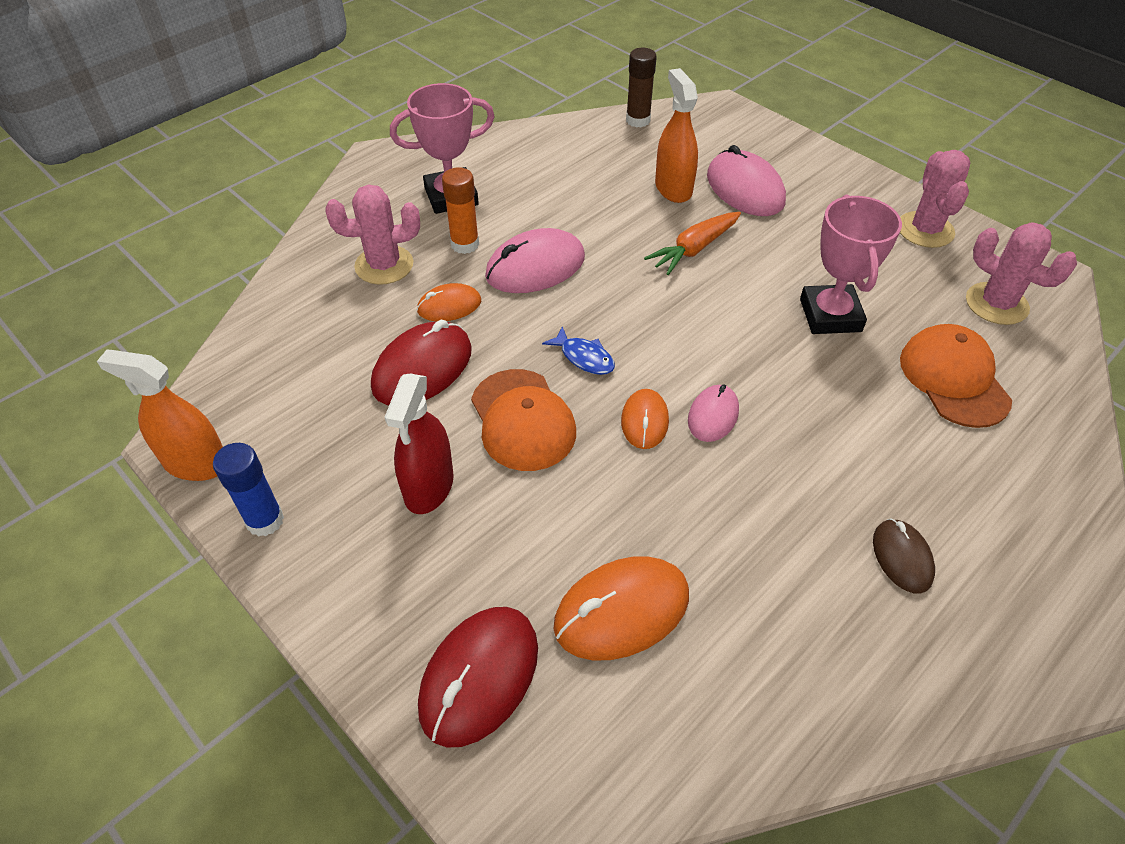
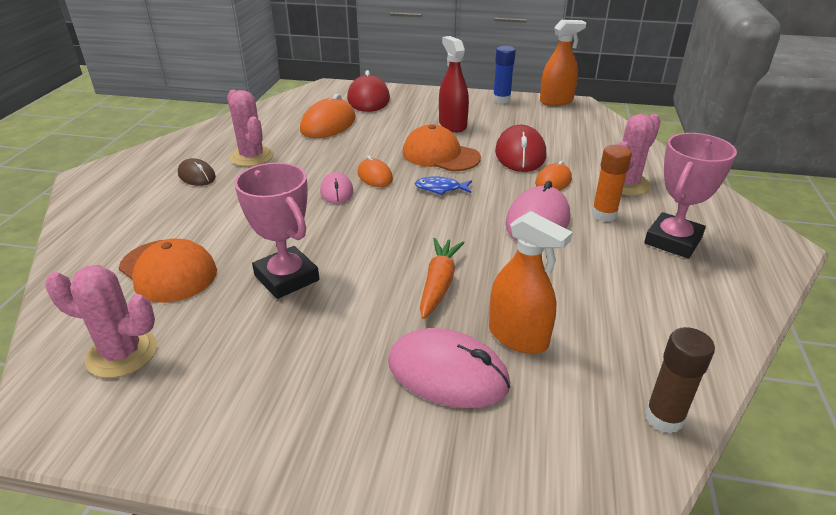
camera: 145 degrees right, 15 degrees down
(925, 230) = (211, 417): pink cactus -> pink cactus (252, 157)

